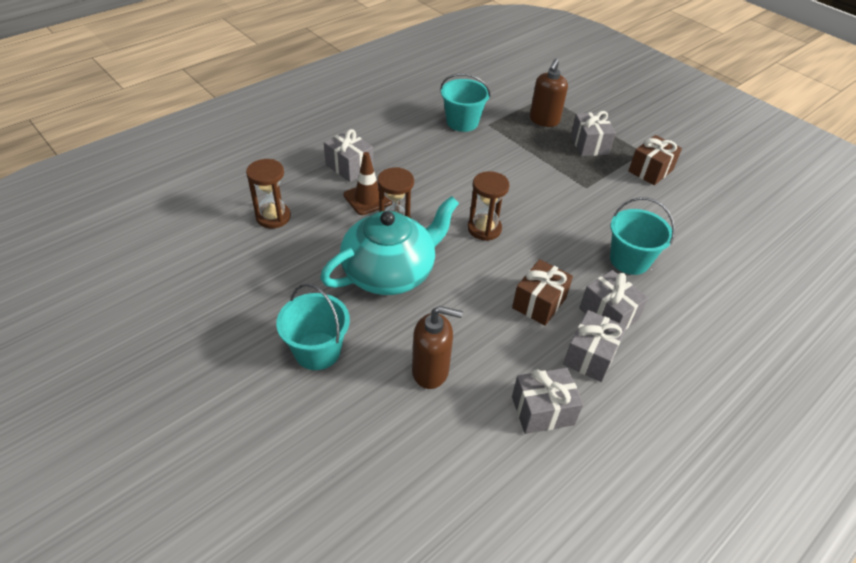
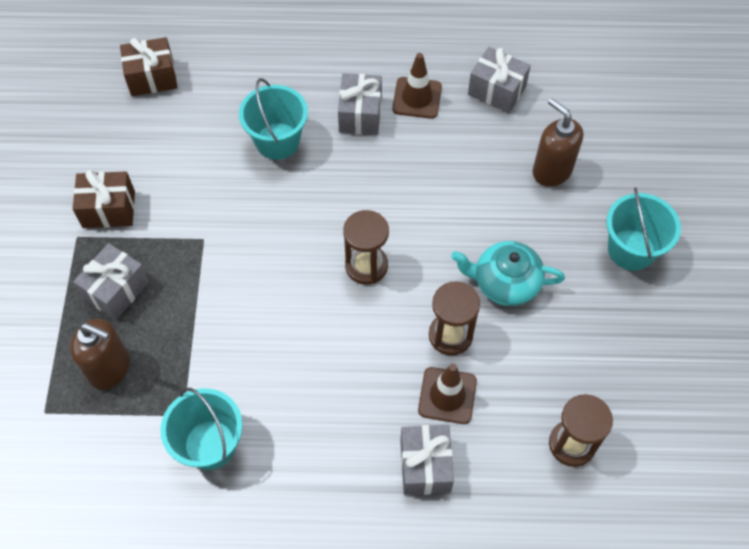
camera: 135 degrees left, 15 degrees up
(390, 272) = (505, 282): turquoise teapot -> turquoise teapot, size x0.63
(539, 303) = (404, 161): brown gift -> brown gift (152, 77)
(544, 120) = (110, 368): brown soap dispenser -> brown soap dispenser turned 45 degrees clockwise
(590, 356) = (417, 98): grey gift -> brown traffic cone

